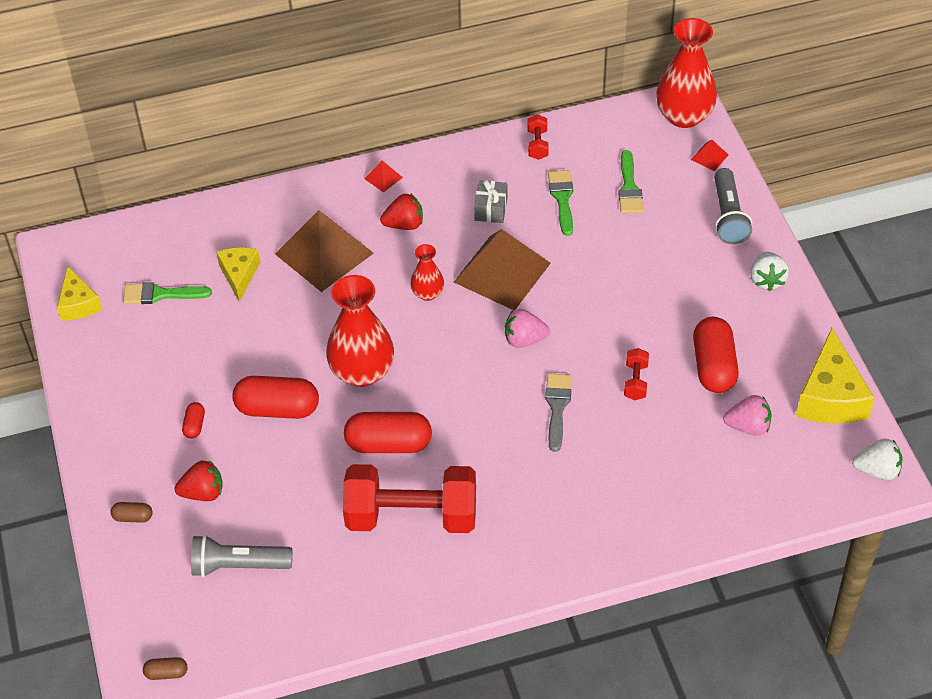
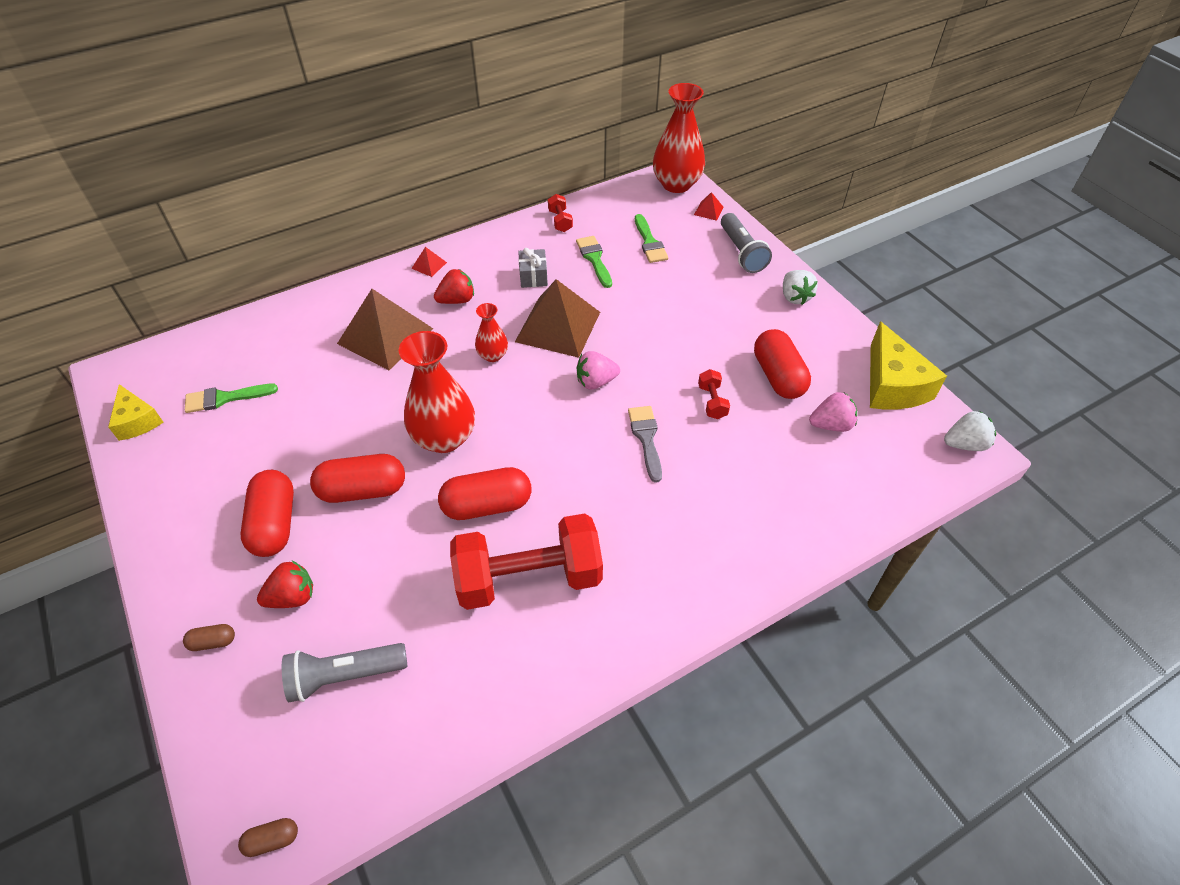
camera: 15 degrees left, 0 degrees up
(194, 425) = (275, 524): red capsule -> red capsule, size x2.15
(239, 275) = (304, 368): yellow cheese -> none

